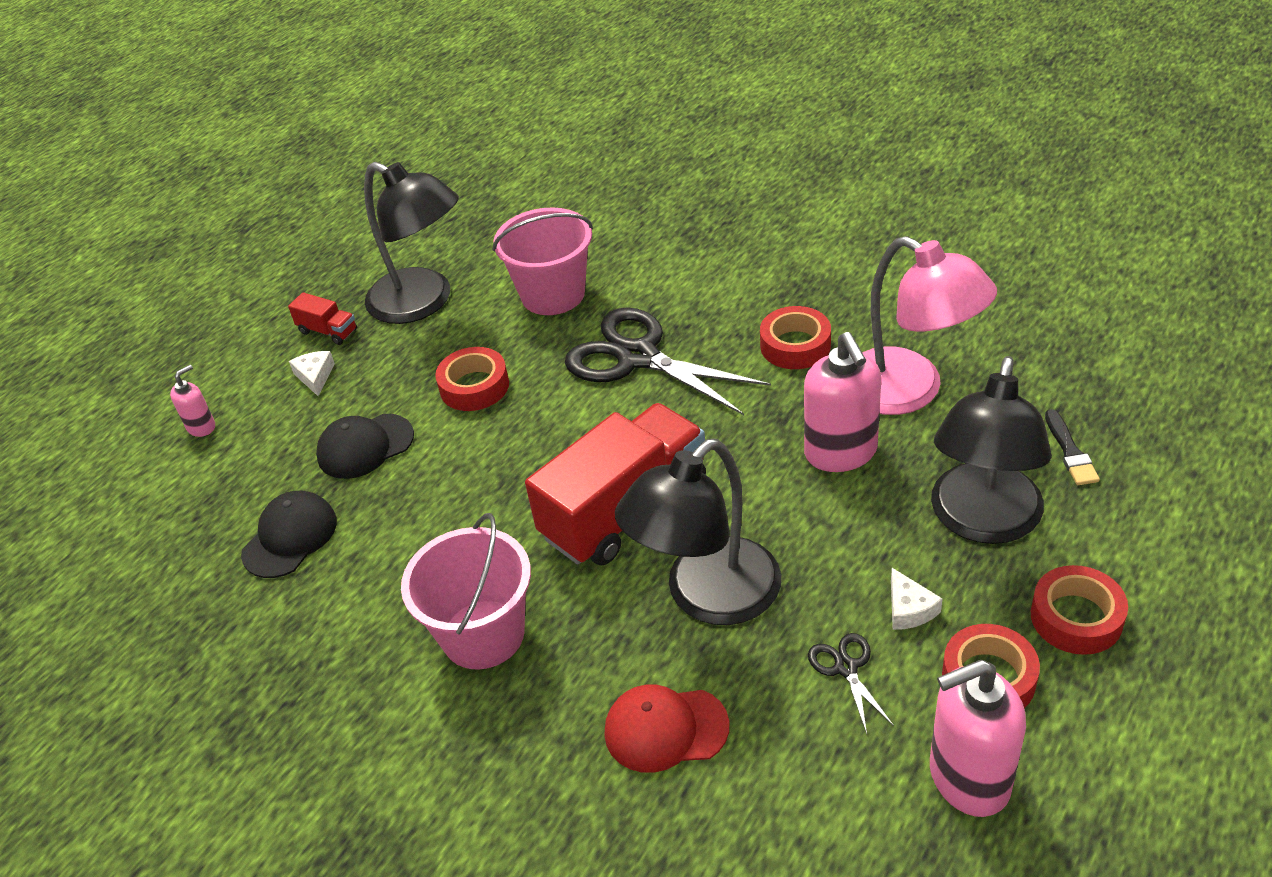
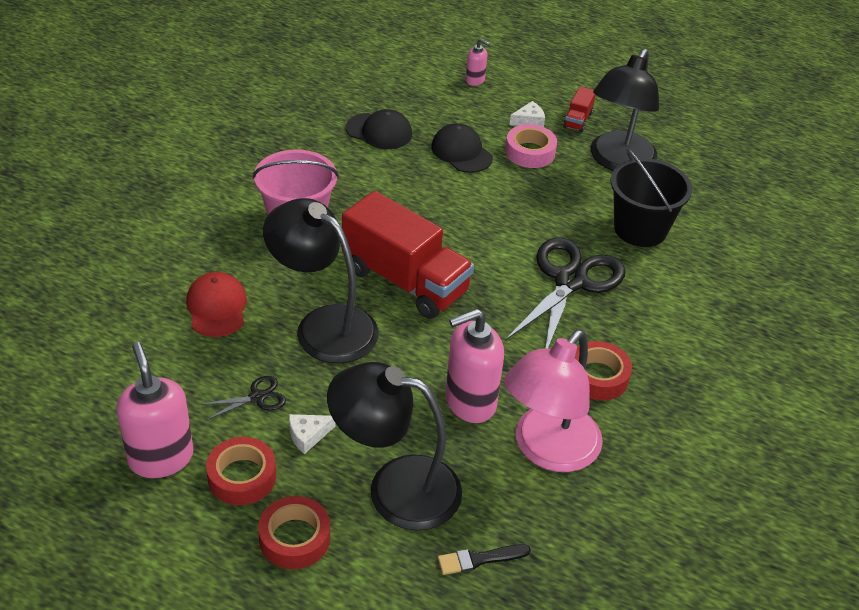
camera: 75 degrees right, 0 degrees up
(383, 379) = (530, 152): none -> pink tape
(474, 386) = (526, 196): red tape -> none
(553, 294) = (640, 229): pink bucket -> black bucket

